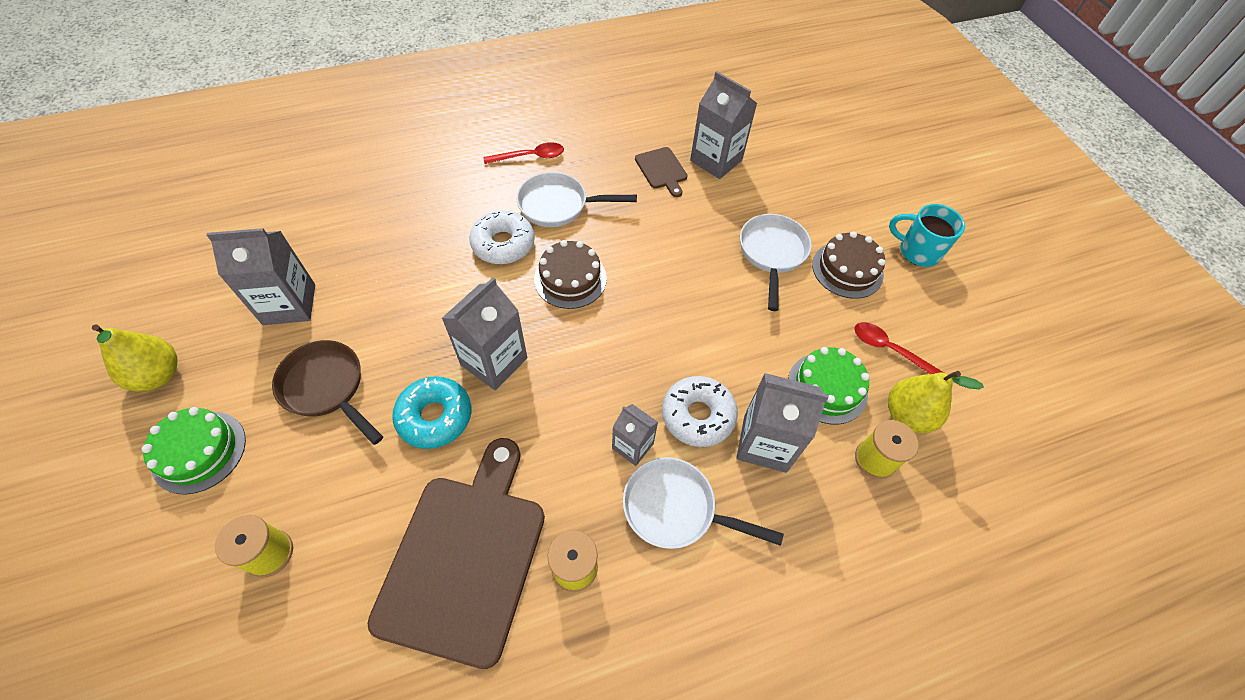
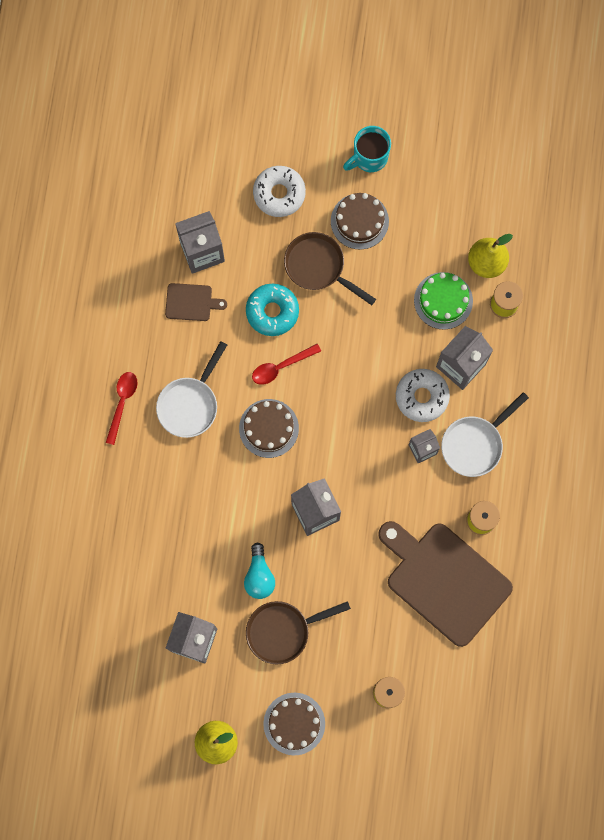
camera: 60 degrees left, 20 degrees up
(199, 451) = (294, 723): green cake -> brown cake
(390, 336) = (259, 576): none -> turquoise light bulb
(435, 417) = (340, 566): turquoise donut -> turquoise donut (272, 312)
(503, 244) = (210, 464): white donut -> white donut (279, 194)
(772, 254) = (318, 267): white pan -> brown pan
(890, 350) = (437, 239): red spoon -> red spoon (281, 366)

